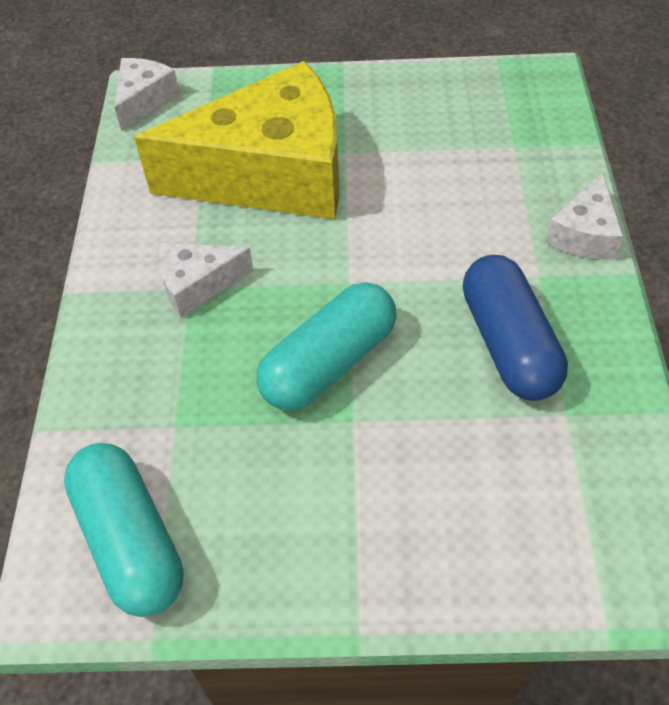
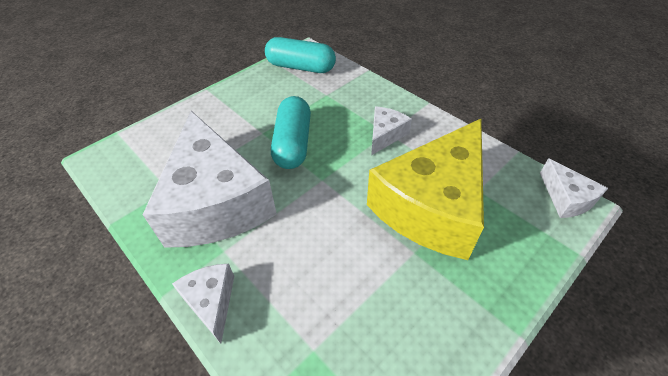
camera: 135 degrees right, 5 degrees down
(508, 344) = (216, 201): blue capsule -> white cheese

